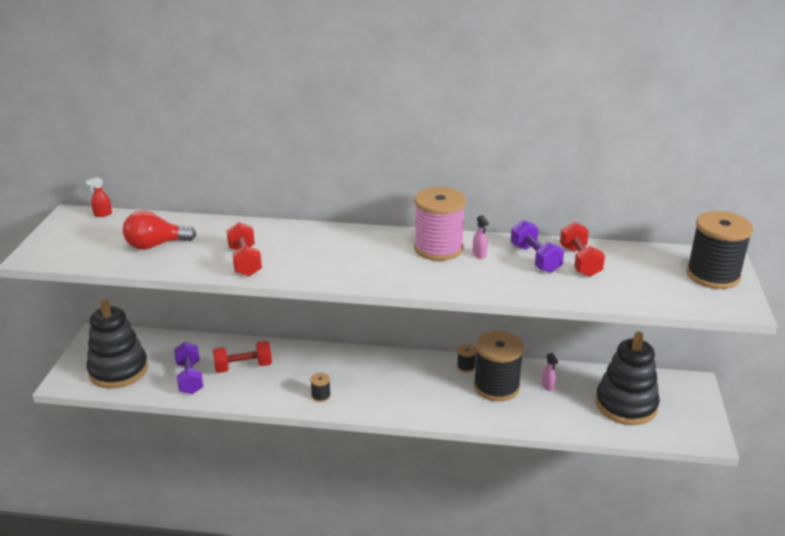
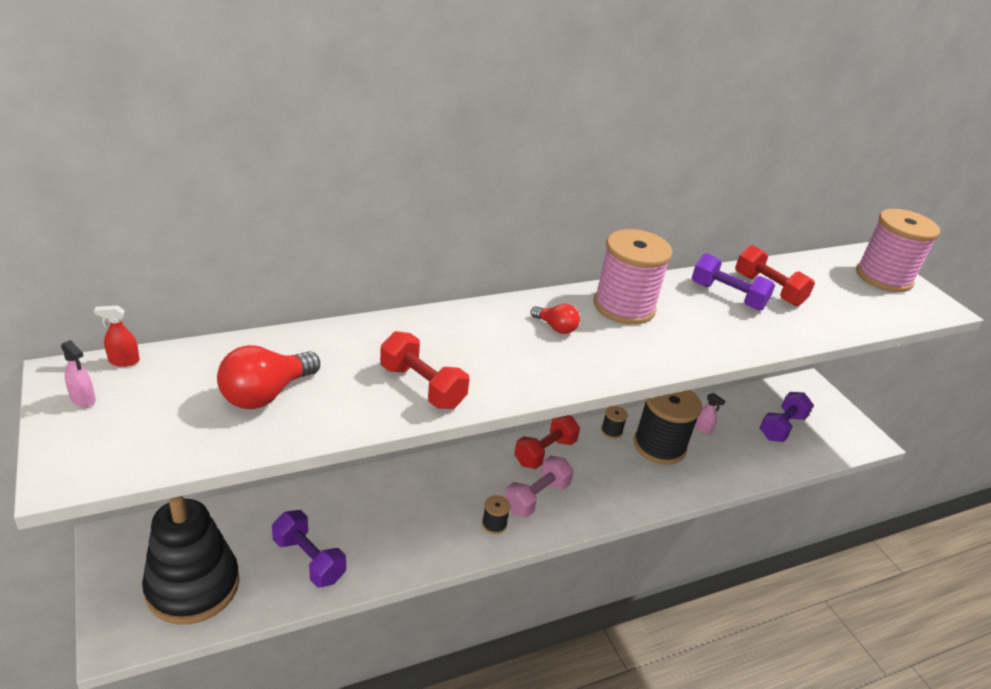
camera: 35 degrees left, 5 degrees up
(102, 214) = (124, 361): red spray bottle -> red spray bottle turned 45 degrees clockwise
(243, 367) = (367, 517): red dumbbell -> red dumbbell (545, 452)
(365, 390) = (536, 497): none -> pink dumbbell
(371, 250) = (556, 327): none -> red light bulb
(479, 255) = (672, 305): pink spray bottle -> pink spray bottle (83, 400)
(626, 405) = (782, 427): black stacking toy -> purple dumbbell
(712, 275) = (883, 277): black spool -> pink spool

